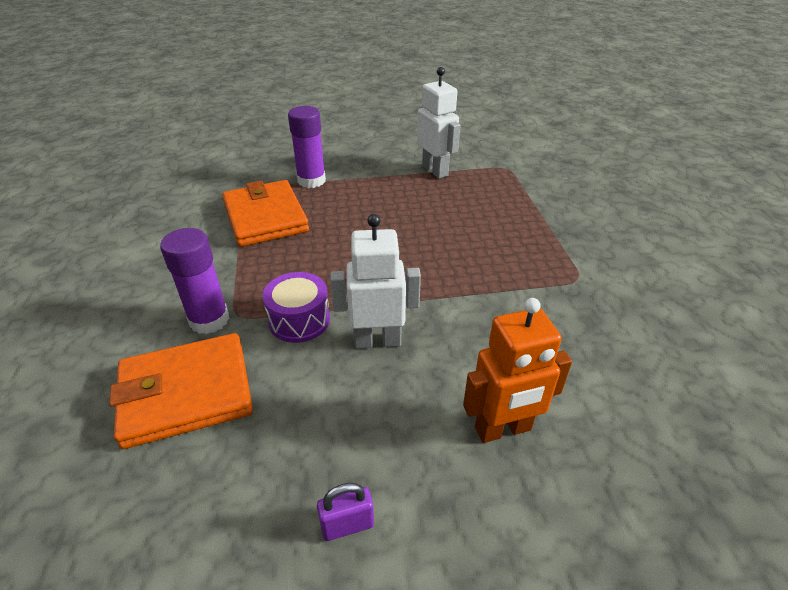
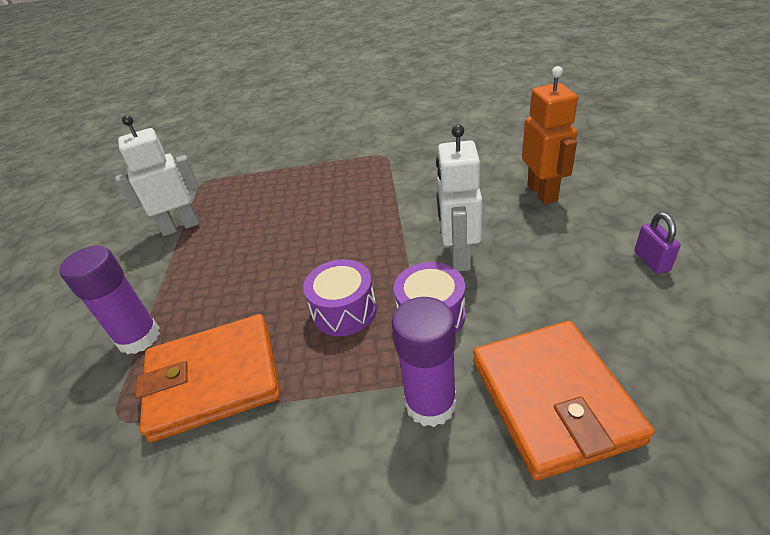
camera: 80 degrees left, 0 degrees up
(316, 269) = (344, 311): none -> purple drum

